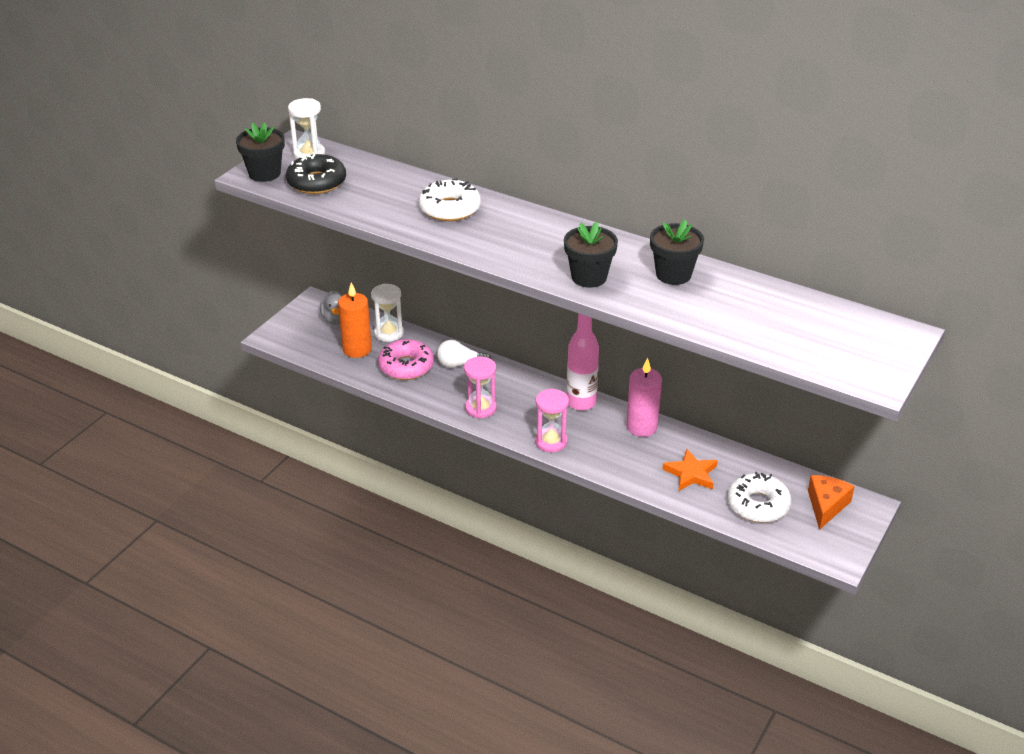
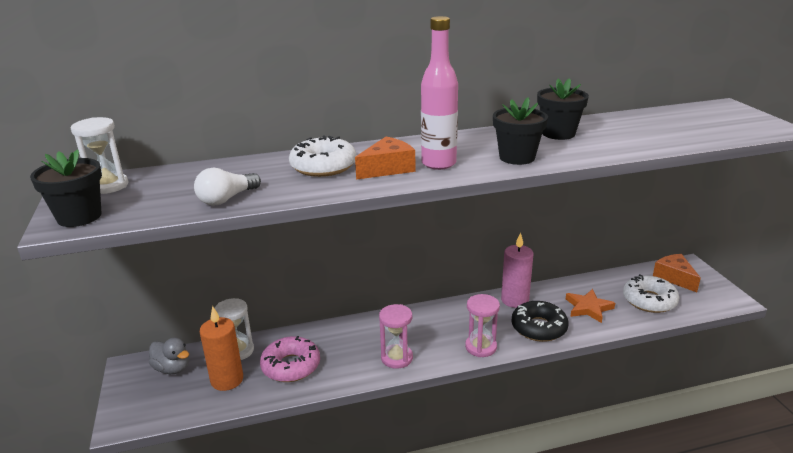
camera: 45 degrees left, 10 degrees down
(317, 182) = (156, 200): black donut -> black donut (539, 328)
(460, 364) = (332, 338): white light bulb -> white light bulb (227, 199)
(484, 235) = (387, 168): none -> orange cheese
(581, 402) = (455, 309): pink bottle -> pink bottle (438, 164)

